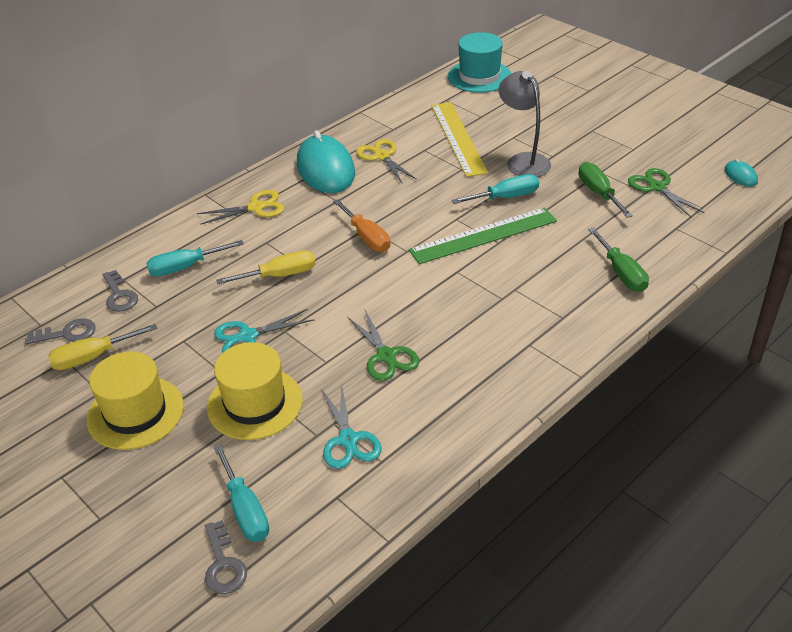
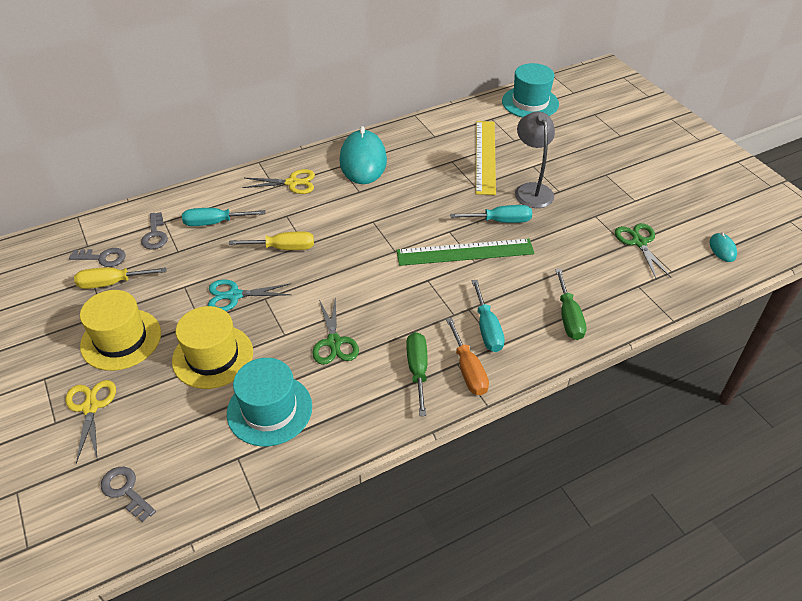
camera: 15 degrees right, 5 degrees up
(223, 565) = (125, 490): grey key -> grey key turned 135 degrees clockwise
(245, 510) = (163, 447): turquoise screwdriver -> turquoise screwdriver (487, 329)
(348, 440) = (269, 409): turquoise scissors -> turquoise hat
(367, 237) = (368, 231): orange screwdriver -> orange screwdriver (468, 370)
(382, 156) = (414, 159): yellow scissors -> yellow scissors (91, 407)
(598, 193) = (583, 235): green screwdriver -> green screwdriver (417, 370)

